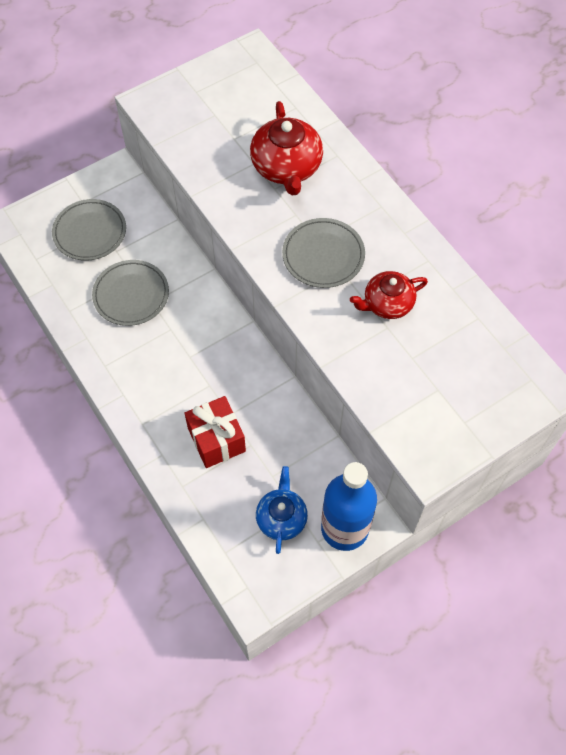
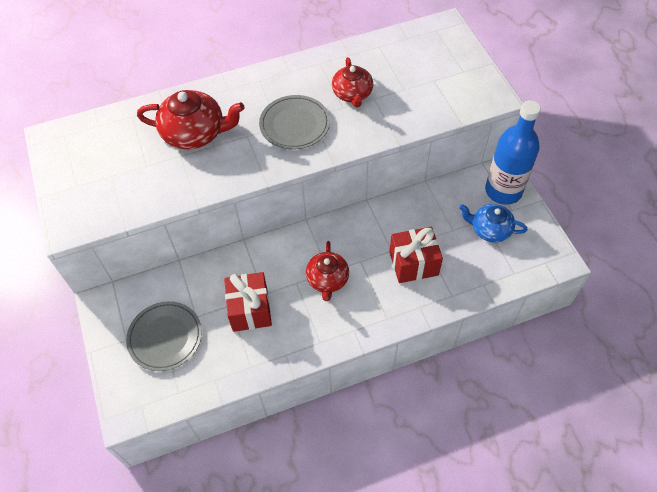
camera: 75 degrees left, 5 degrees down
(131, 295) = (250, 310): grey plate -> red gift
(179, 357) = (327, 280): none -> red teapot

